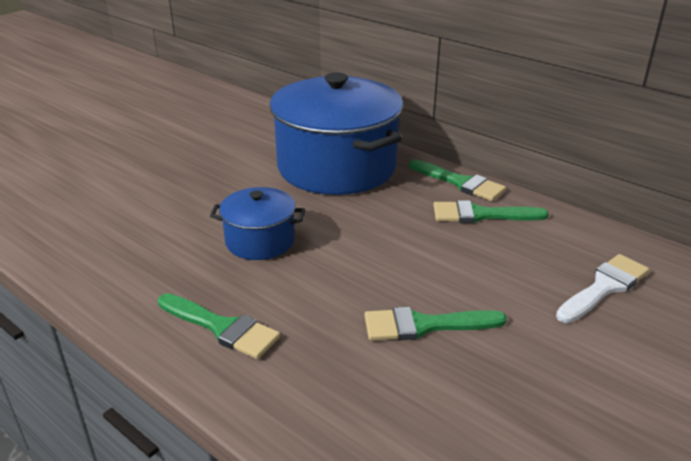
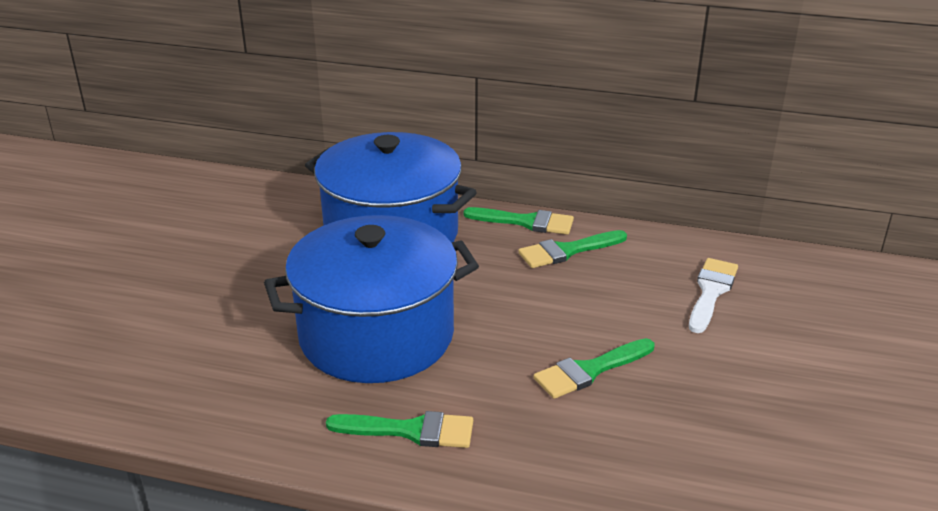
camera: 25 degrees left, 0 degrees up
(260, 241) = (376, 335): blue pot -> blue pot, size x2.04

